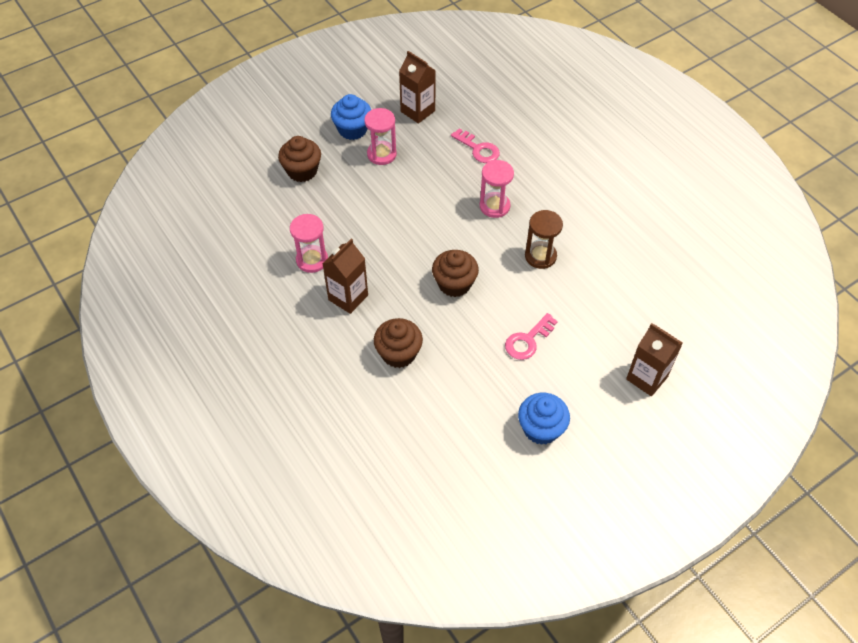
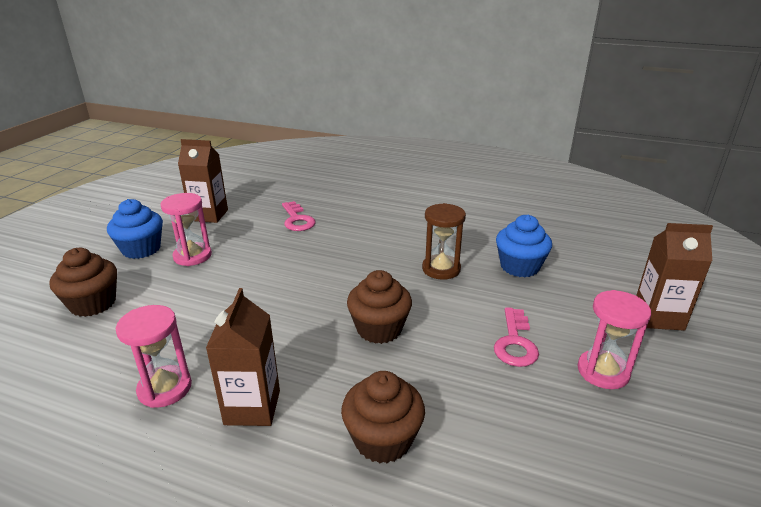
camera: 35 degrees left, 25 degrees down
(478, 149) = (297, 220): pink key -> pink key turned 60 degrees clockwise
(494, 206) = (355, 251): pink hourglass -> pink hourglass (603, 371)
(541, 428) = (643, 426): blue cupcake -> blue cupcake (519, 267)

